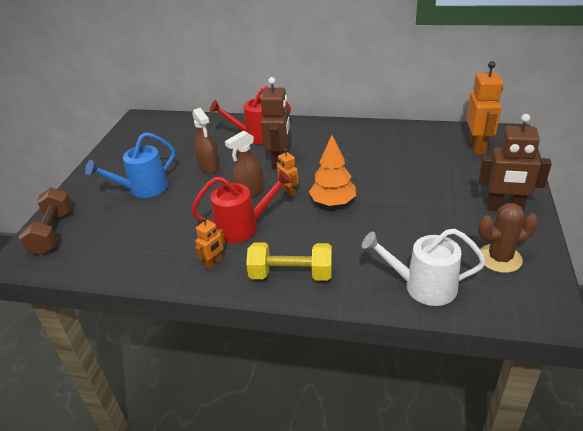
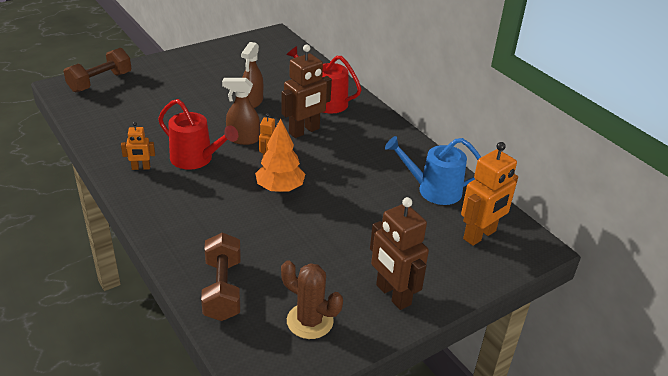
camera: 40 degrees right, 0 degrees up
(144, 189) = (189, 89): blue watering can -> blue watering can (433, 190)
(291, 274) = (166, 211): yellow dumbbell -> none
(423, 286) = (223, 289): white watering can -> brown dumbbell

